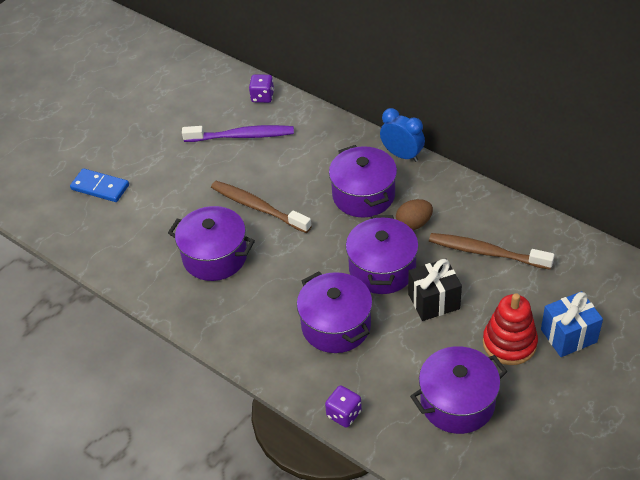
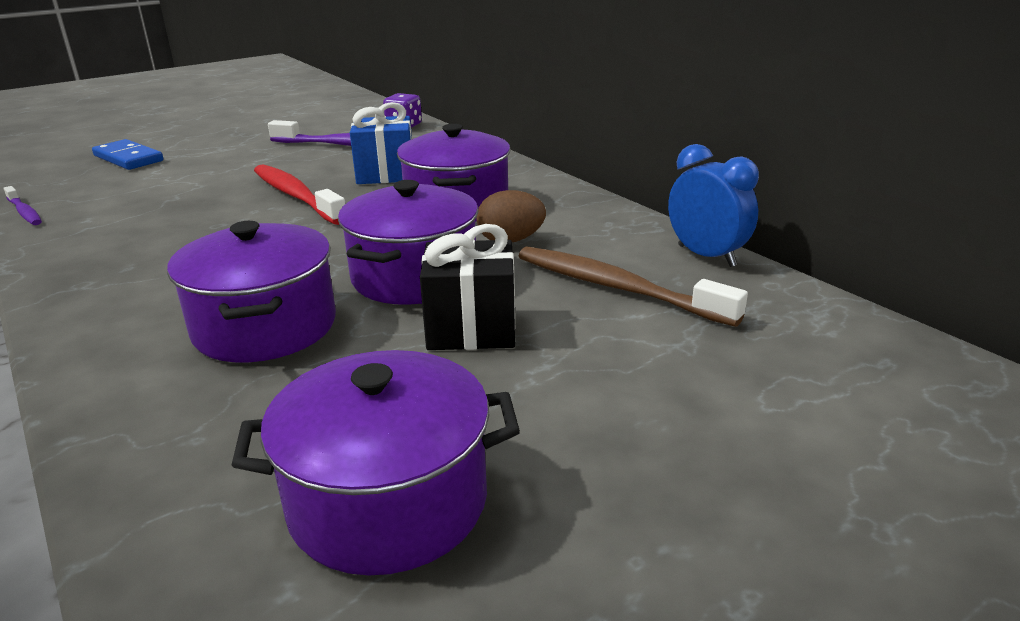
camera: 15 degrees right, 20 degrees down
(100, 266) = (24, 212): none -> purple toothbrush
(215, 256) = (180, 227): purple pot -> none
(258, 207) = (296, 196): brown toothbrush -> red toothbrush
(344, 414) = (125, 460): purple dice -> none
(402, 155) = (546, 182): blue clock -> blue clock (706, 256)
(509, 343) = (586, 420): red stacking toy -> none
(568, 335) = (737, 436): blue gift -> blue gift (386, 174)

